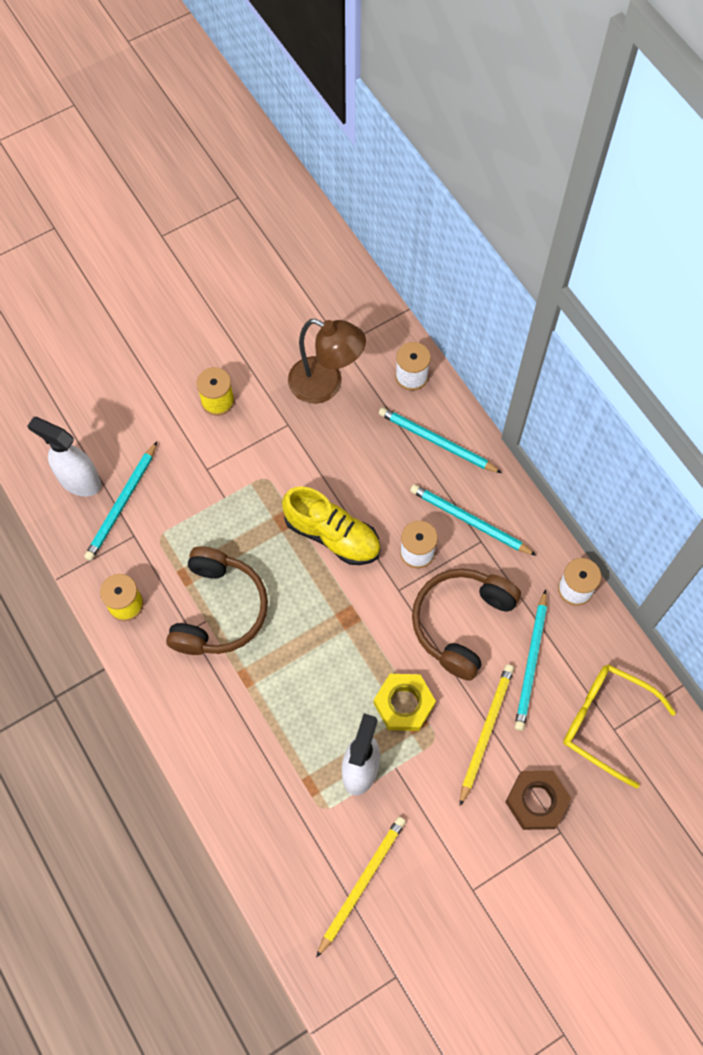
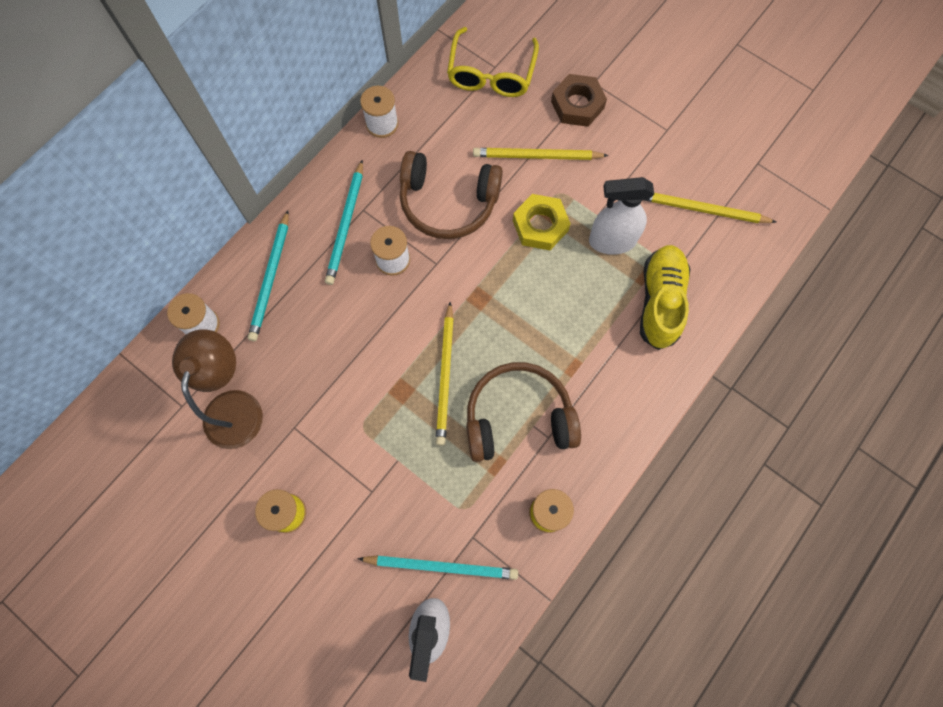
camera: 110 degrees left, 5 degrees up
(284, 561) = (445, 375): none -> yellow pencil
(332, 535) = (402, 340): yellow shoe -> yellow shoe (660, 301)
(531, 662) = (462, 139): turquoise pencil -> none

